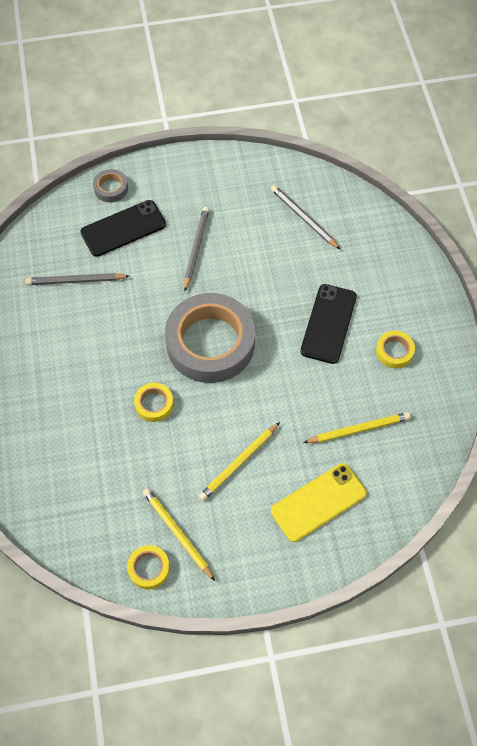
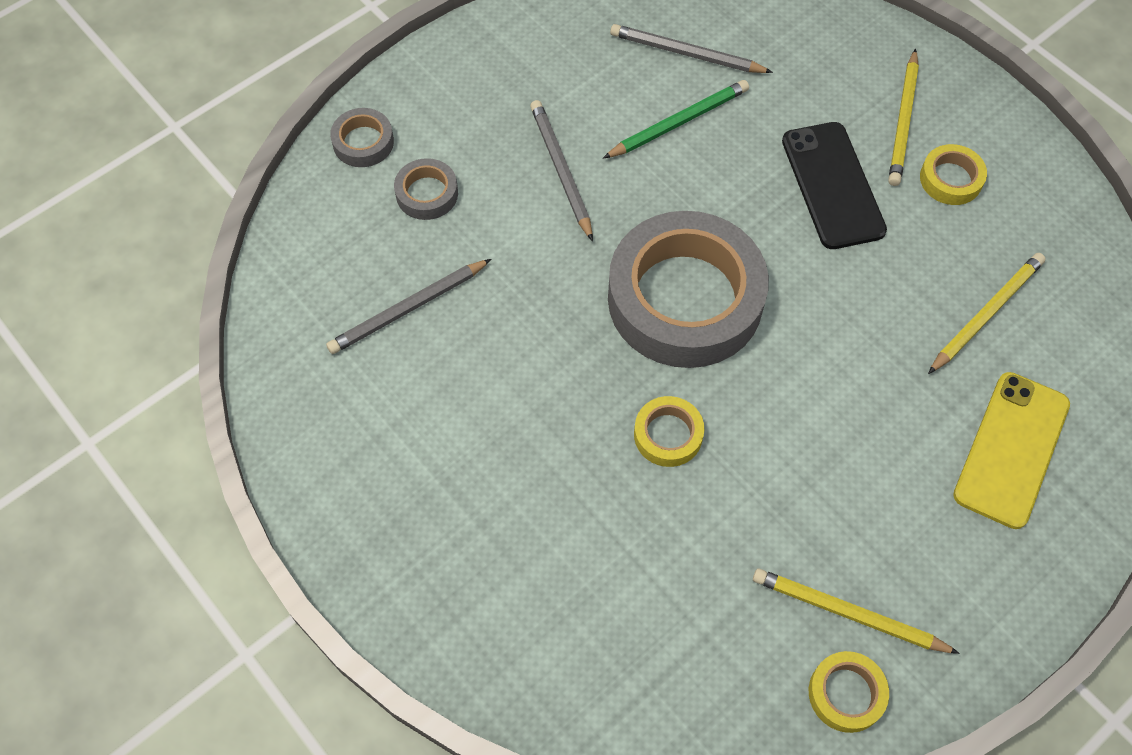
camera: 30 degrees left, 0 degrees up
(123, 228) = (427, 193): black phone -> grey tape
(239, 463) = (858, 454): yellow pencil -> yellow pencil (903, 121)
(273, 252) = (678, 122): none -> green pencil

